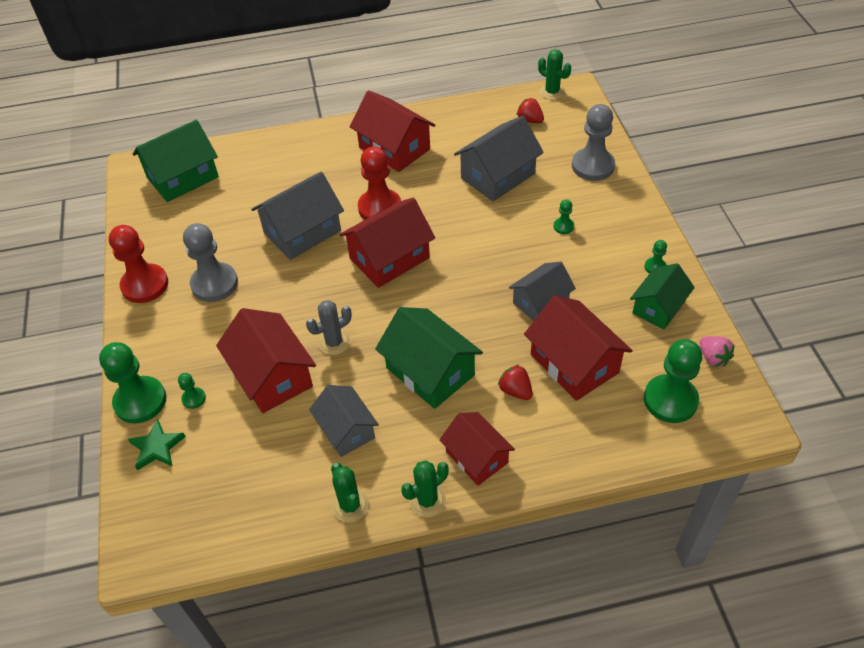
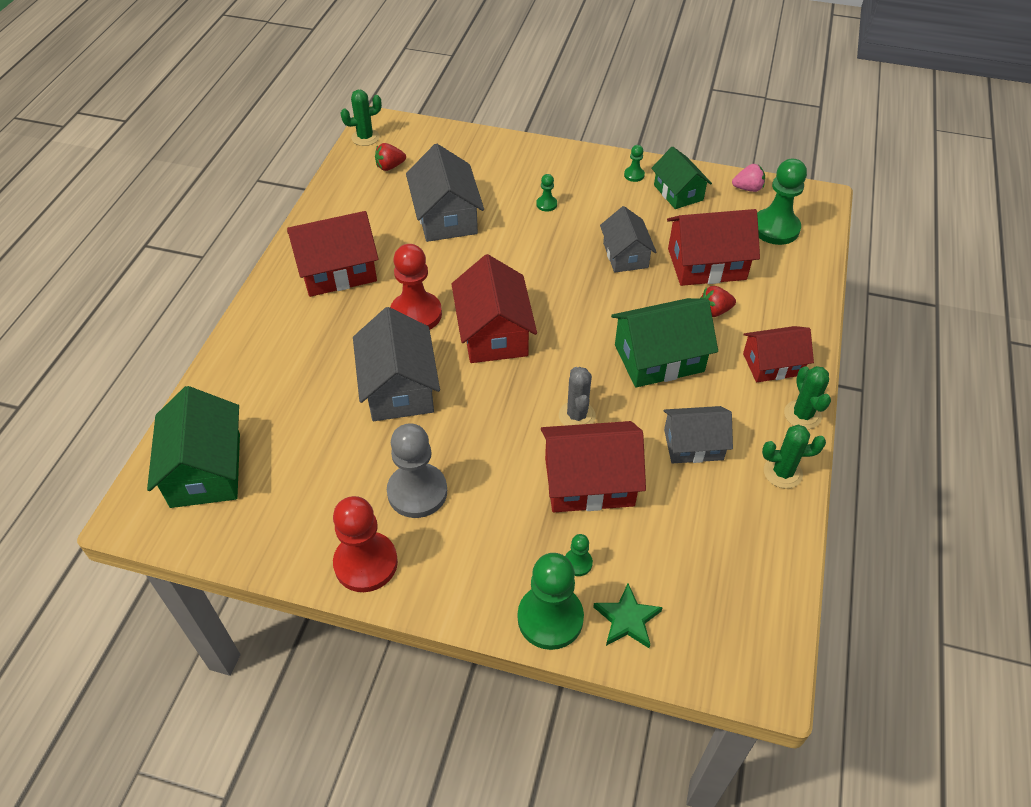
camera: 65 degrees left, 0 degrees up
(592, 166) = (487, 156): grey pawn -> none

